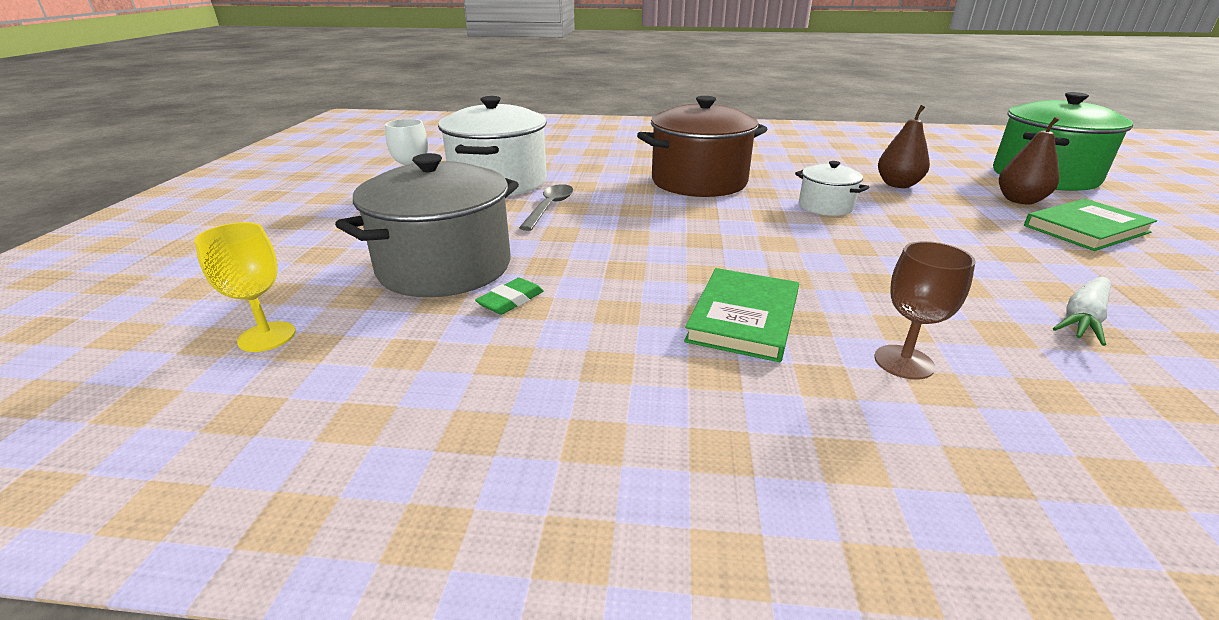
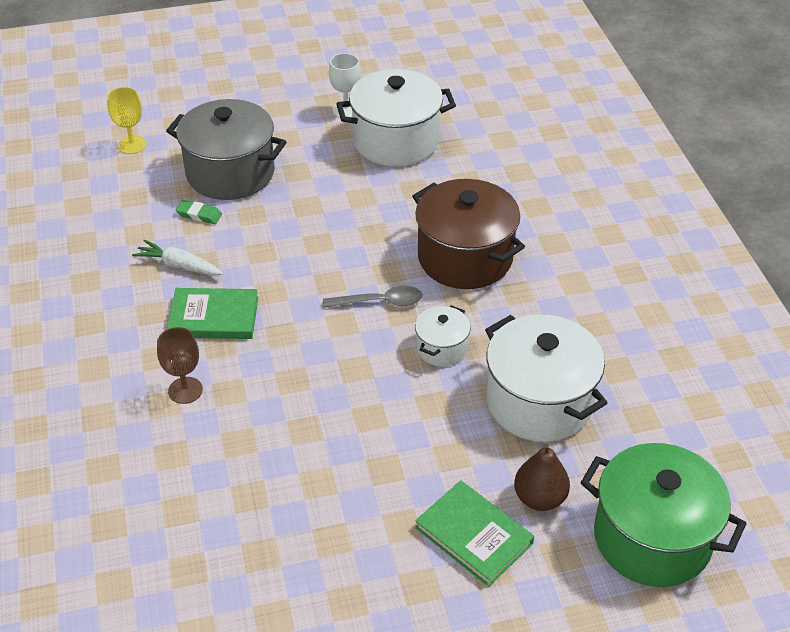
camera: 70 degrees right, 15 degrees up
(549, 207) = (353, 186): grey spoon -> grey spoon (380, 302)
(898, 185) = (539, 402): brown pear -> white pot
(1083, 319) = (274, 489): white carrot -> white carrot (179, 266)

